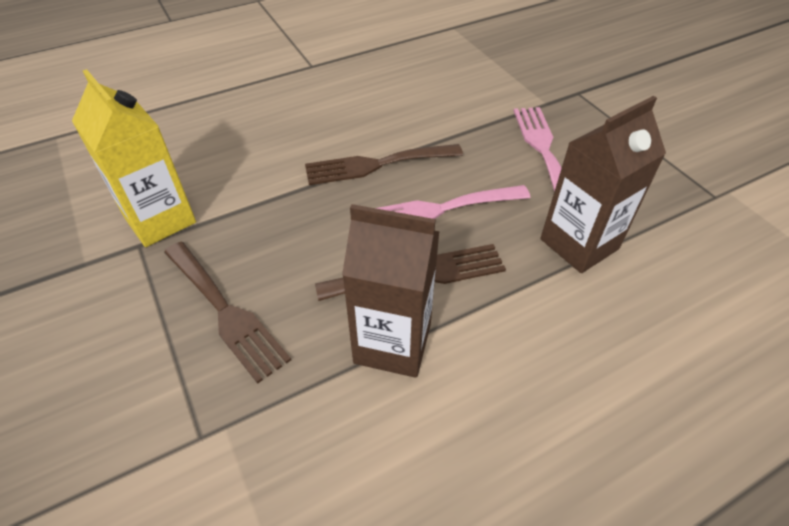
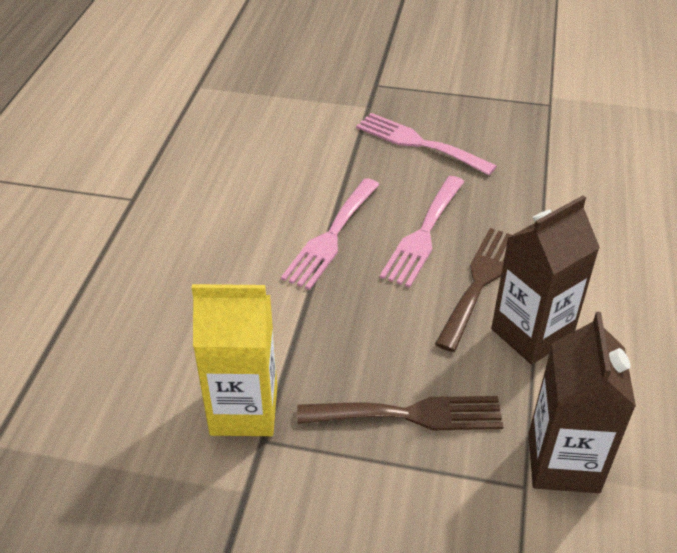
camera: 50 degrees left, 5 degrees down
(376, 165) = (331, 237): brown fork -> pink fork
(579, 244) = (530, 189): brown carton -> brown carton (563, 462)

